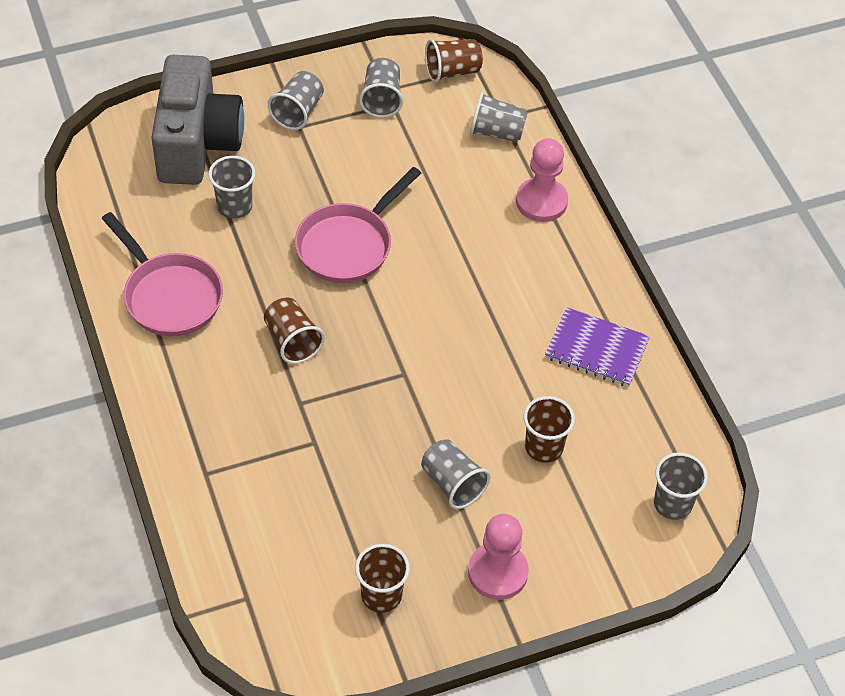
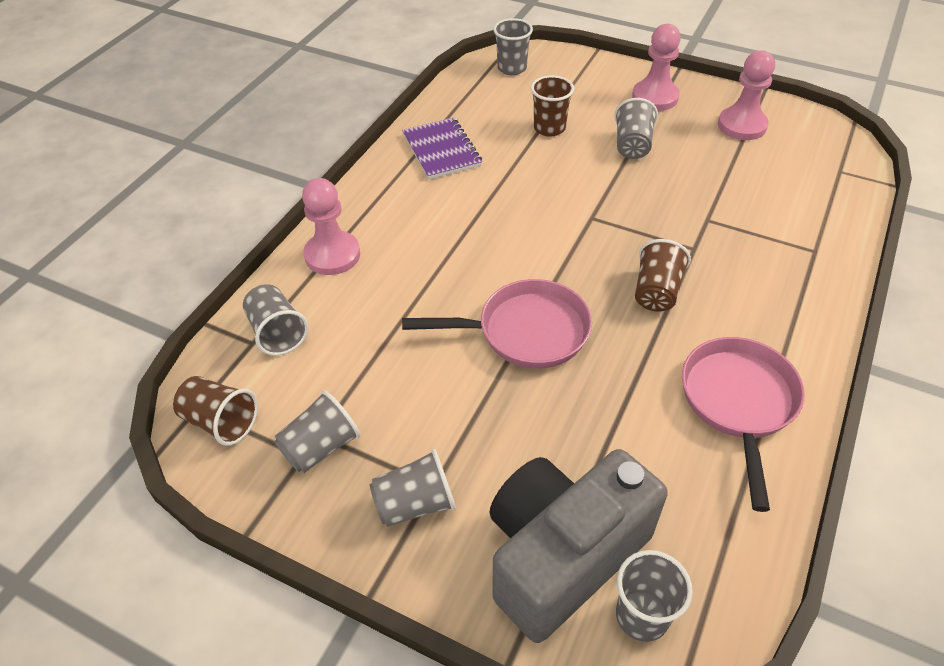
camera: 130 degrees left, 5 degrees down
(234, 206) = (592, 446): grey cup -> grey cup (642, 616)
(381, 595) = (742, 125): brown cup -> pink pawn

